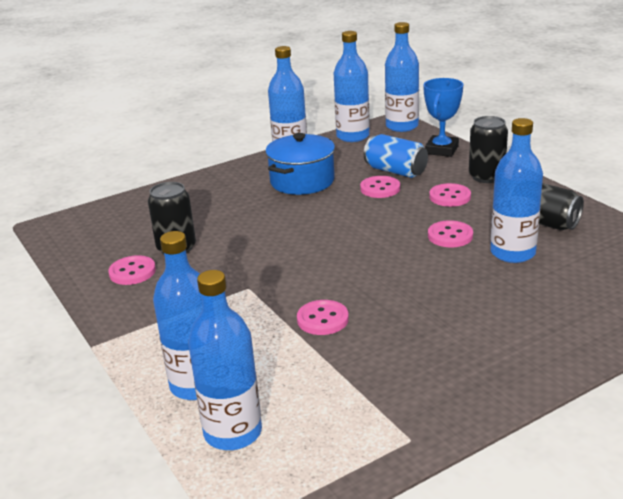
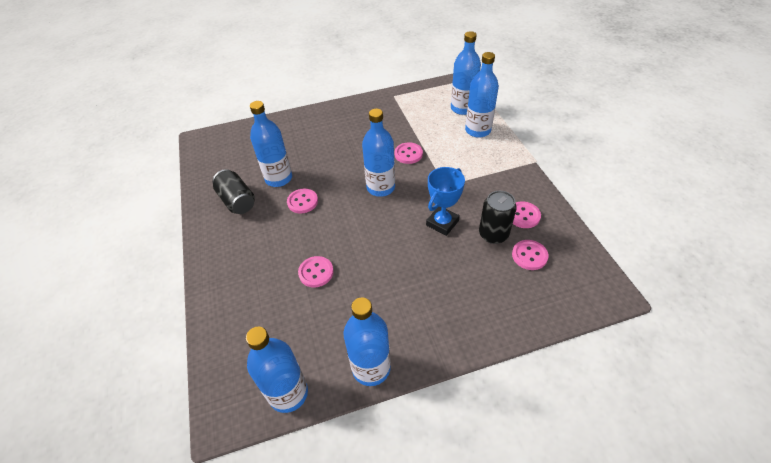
camera: 165 degrees left, 20 degrees up
(302, 181) = (376, 305): blue pot -> none
(396, 171) = (288, 298): blue can -> none
(402, 126) = (223, 401): blue bottle -> blue bottle (380, 187)
(441, 150) = (224, 326): blue trophy -> blue trophy (442, 223)
(450, 197) = (272, 245): pink button -> pink button (529, 255)
(486, 177) = (225, 266): black can -> none

